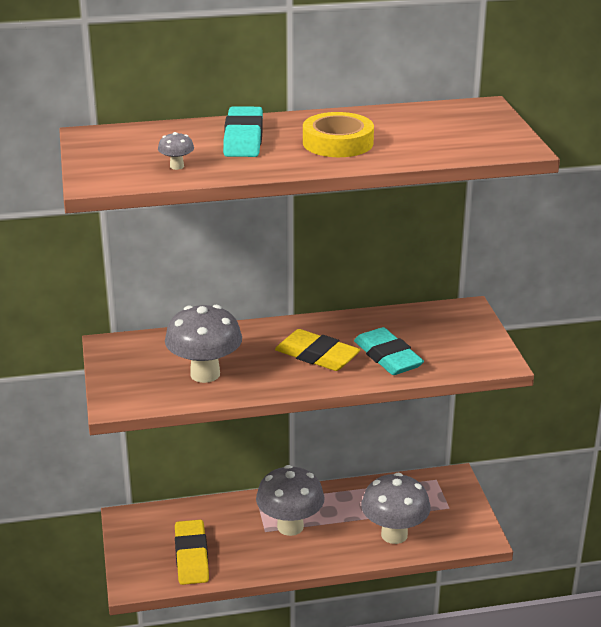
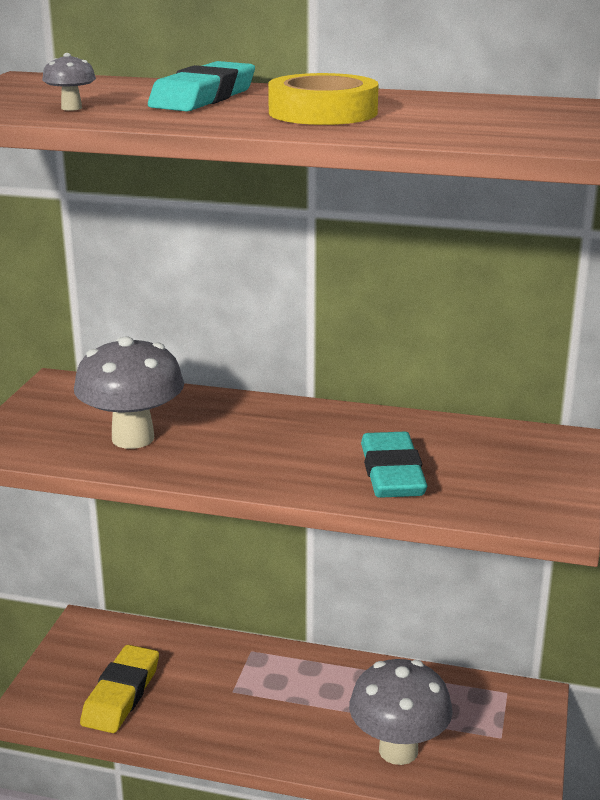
camera: 25 degrees right, 5 degrees down
(290, 526) = (268, 695): grey mushroom -> none
(317, 356) = (296, 450): yellow eraser -> none

